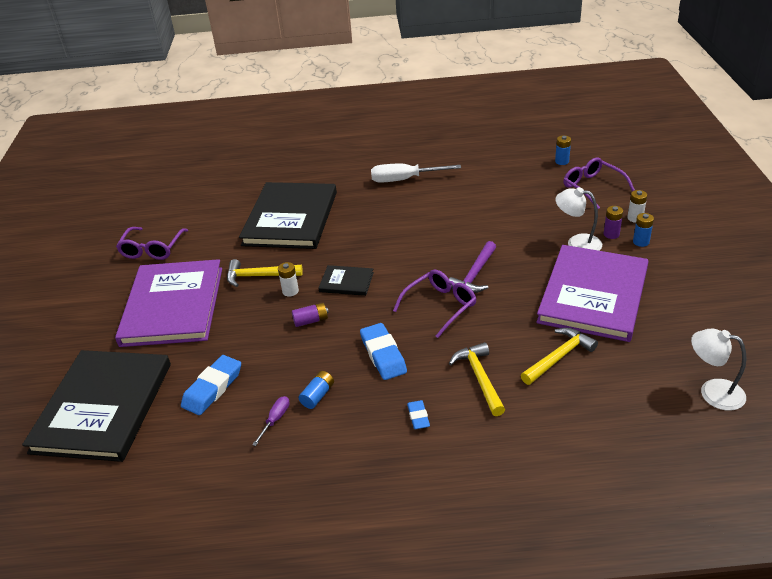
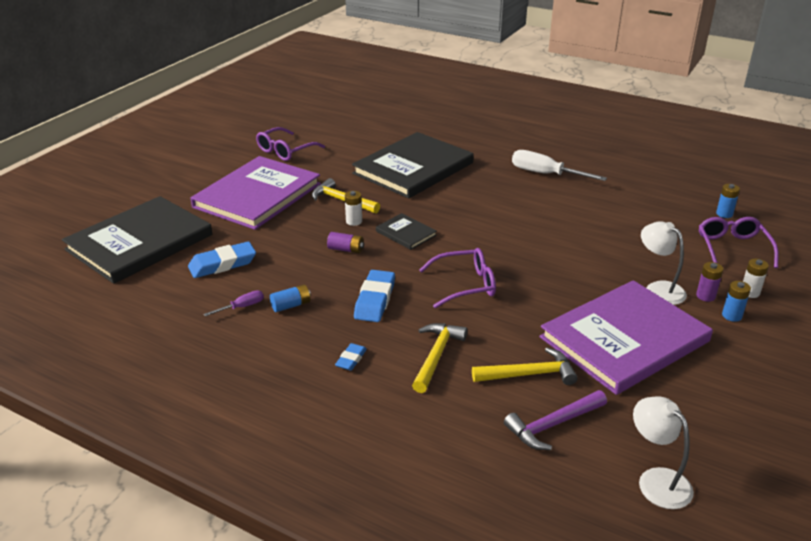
camera: 30 degrees right, 5 degrees down
(475, 275) = (525, 274): purple hammer -> purple hammer (553, 425)

